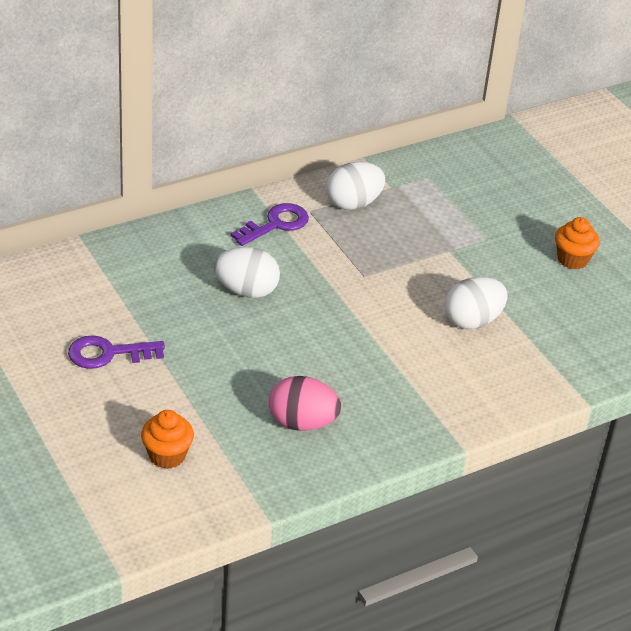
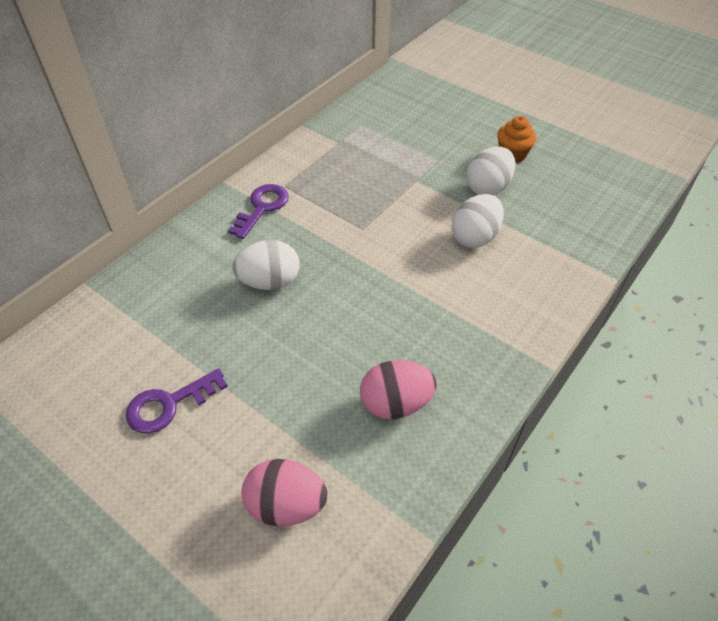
camera: 20 degrees left, 10 degrees up
(167, 455) = (286, 505): orange cupcake -> pink egg
(353, 203) = (316, 167): white egg -> white egg (488, 187)

